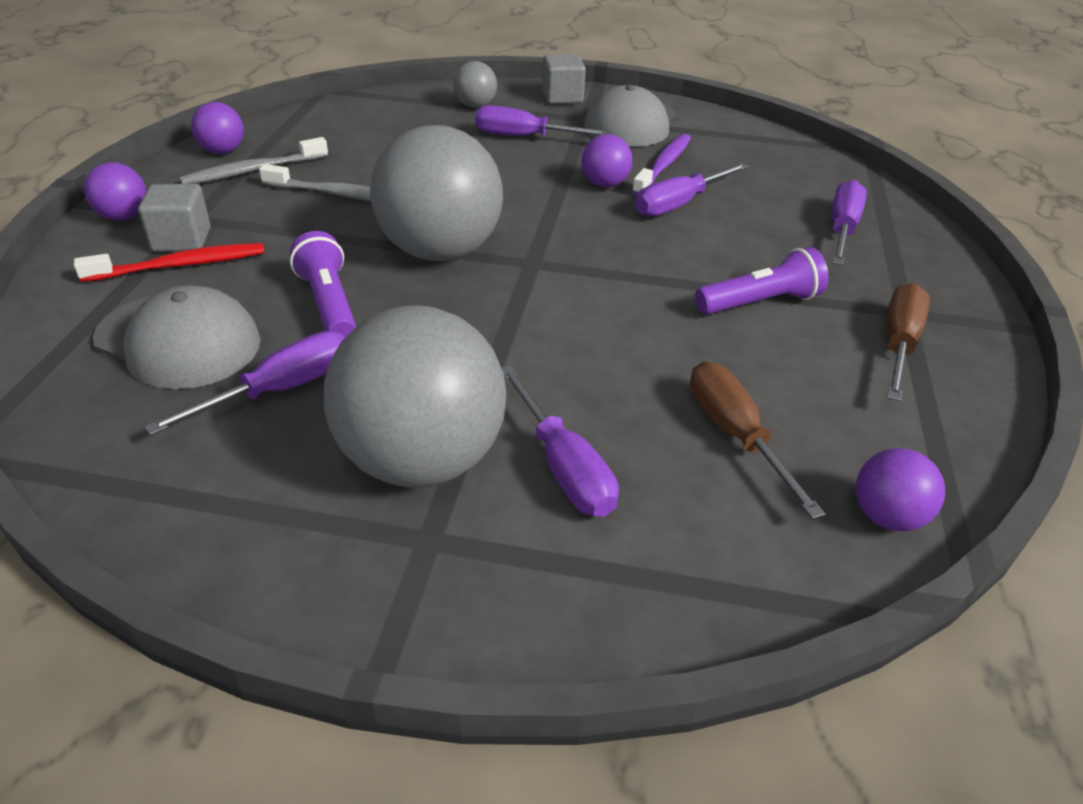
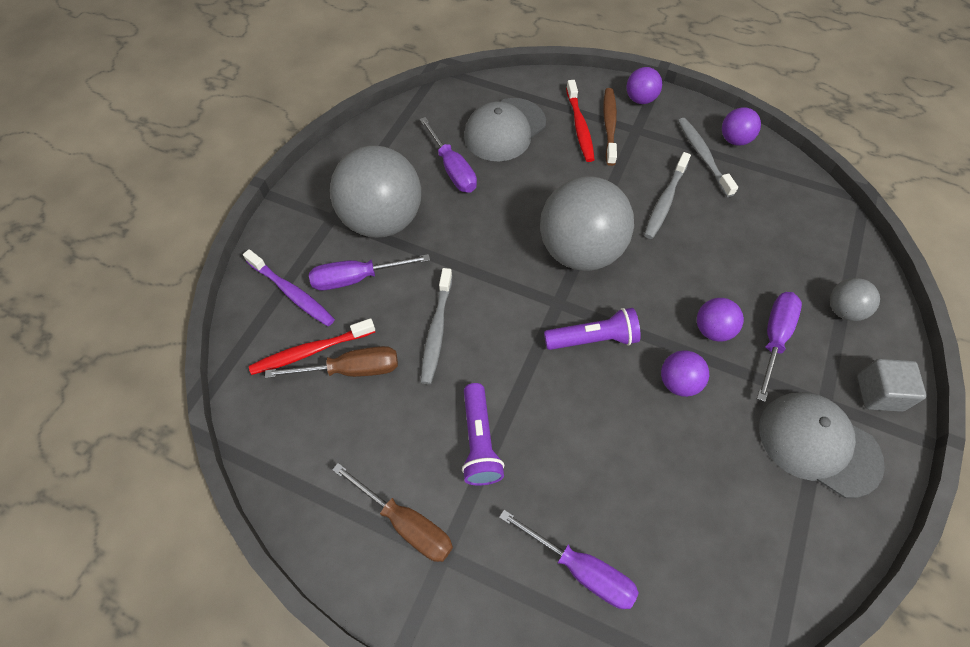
camera: 105 degrees right, 20 degrees up
(181, 240) = (609, 125): grey cube -> brown toothbrush
(329, 304) = (526, 191): purple flashlight -> purple flashlight (593, 339)
(623, 359) = (437, 330): none -> grey toothbrush
(663, 166) = (716, 445): purple toothbrush -> purple toothbrush (292, 293)
(679, 204) = (638, 434): purple screwdriver -> none
(731, 492) = (311, 351): none -> red toothbrush
(887, 517) = (264, 424): purple ball -> purple ball (712, 330)

